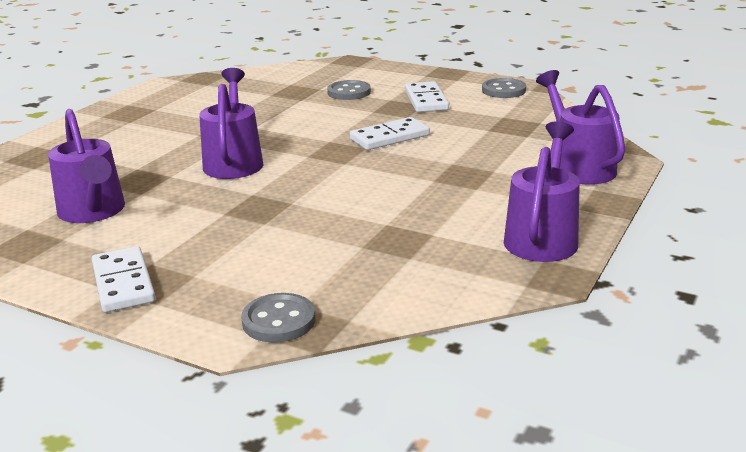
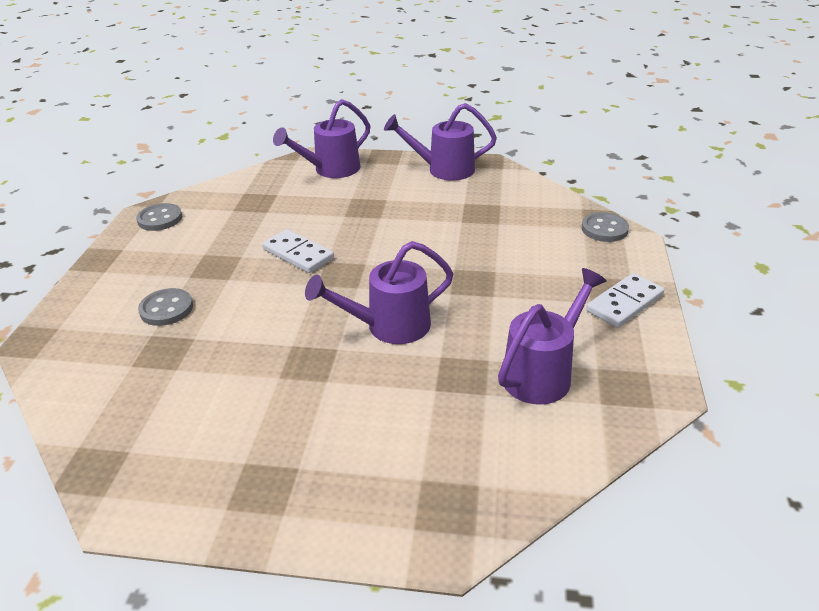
camera: 110 degrees left, 10 degrees up
(426, 100) = (191, 254): white domino -> none

